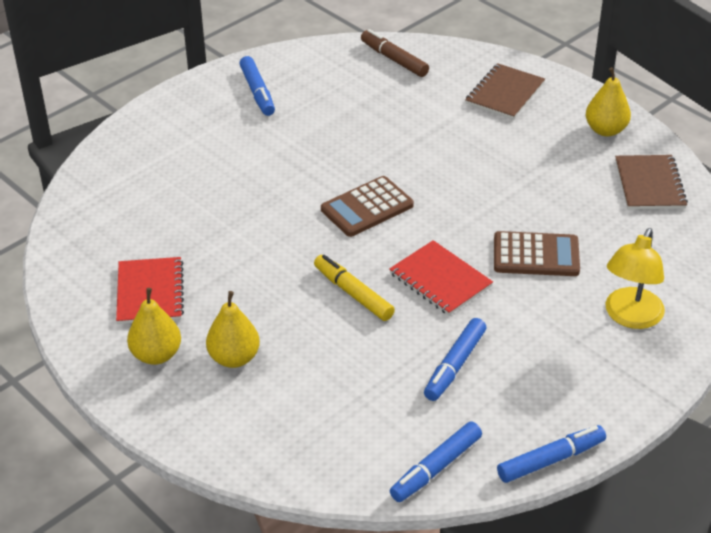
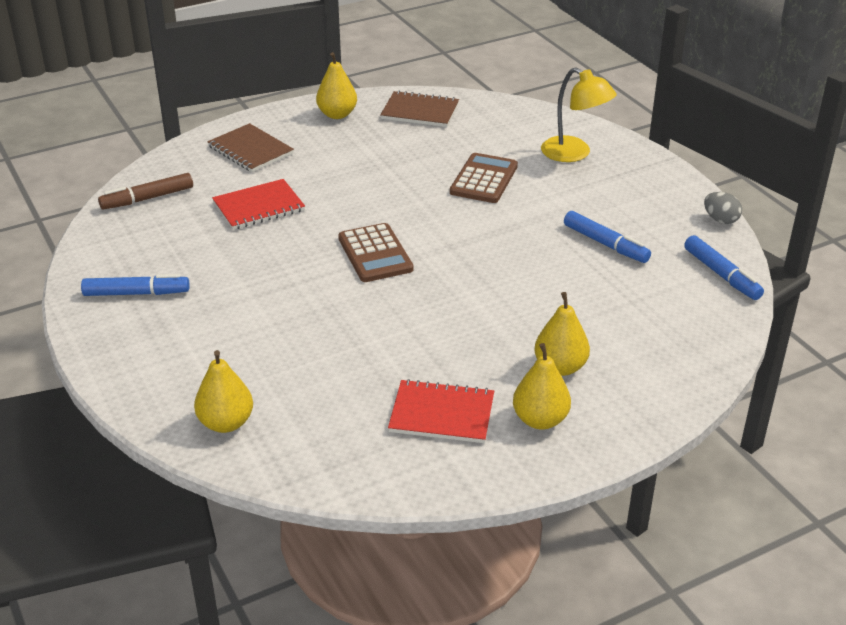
camera: 75 degrees left, 5 degrees down
(112, 178) = (226, 423): none -> yellow pear
(353, 294) = (495, 282): yellow marker -> none
(440, 280) = (495, 232): red notebook -> red notebook (259, 207)
(551, 460) = (720, 220): blue marker -> grey egg

